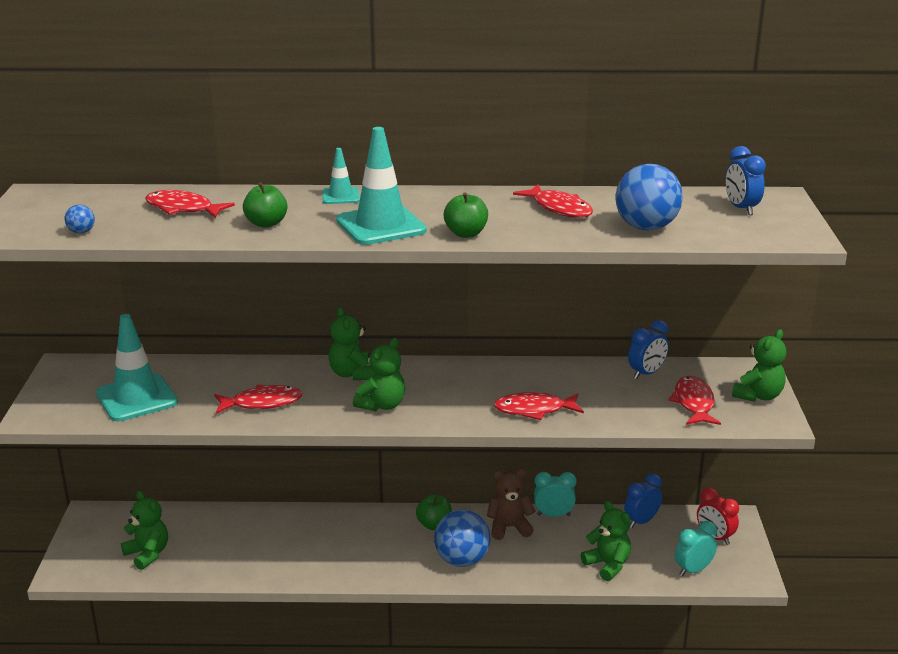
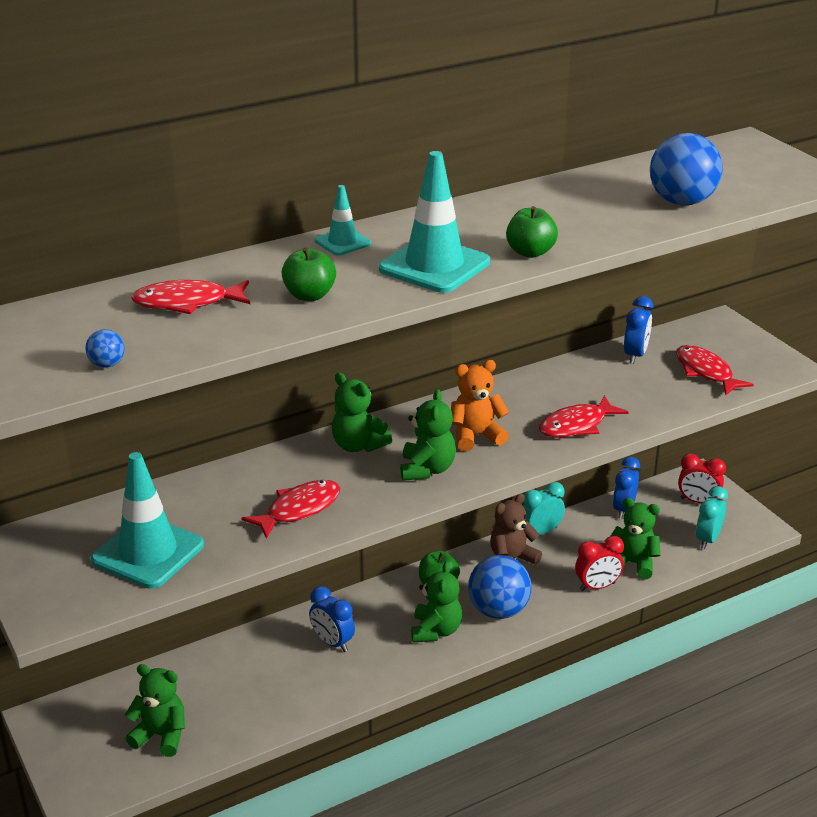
camera: 30 degrees left, 5 degrees up
(445, 394) = (476, 436): none -> orange teddy bear
(559, 208) = (578, 201): red fish -> none
(559, 572) = (597, 587): none -> red clock
(741, 209) = (733, 161): blue clock -> blue clock (332, 643)
(758, 396) = (749, 347): green teddy bear -> green teddy bear (436, 631)

